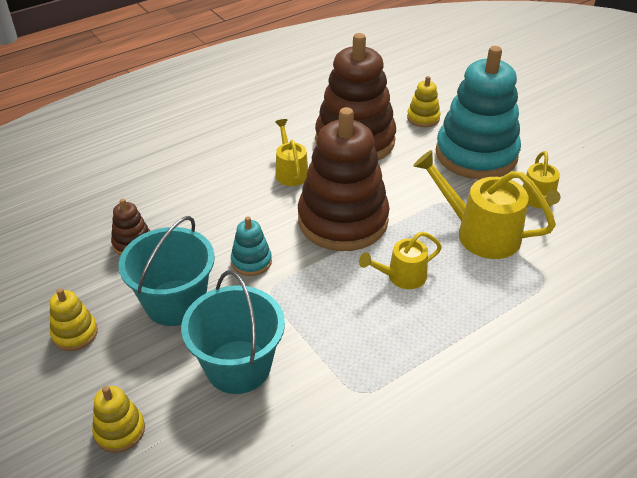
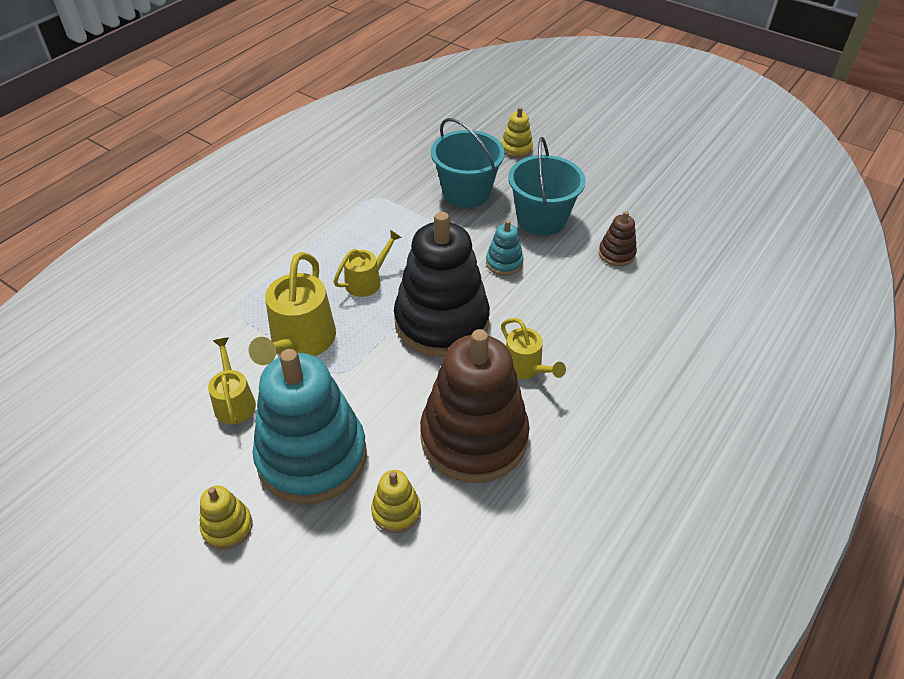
camera: 160 degrees right, 5 degrees up
(75, 333) = (594, 185): yellow stacking toy -> yellow stacking toy (227, 527)
(343, 220) = (441, 322): brown stacking toy -> black stacking toy
(479, 233) = (300, 342): yellow watering can -> yellow watering can turned 90 degrees clockwise

